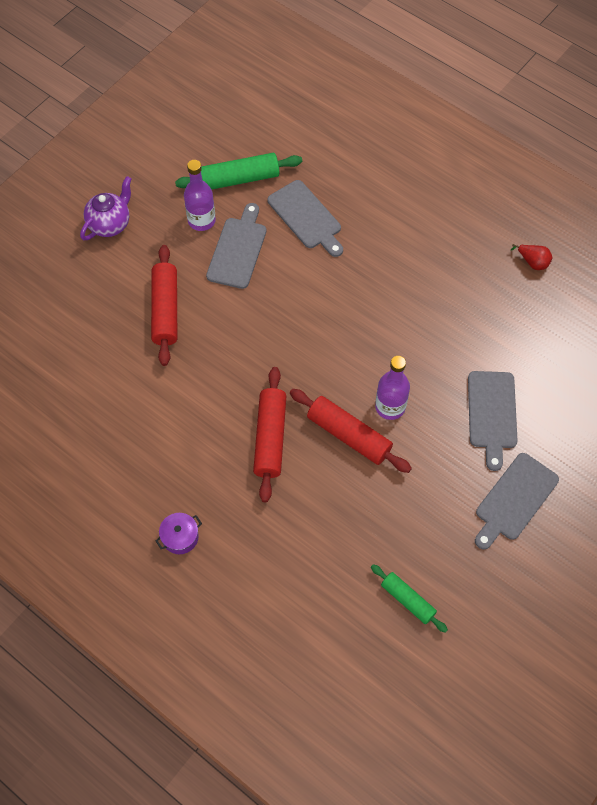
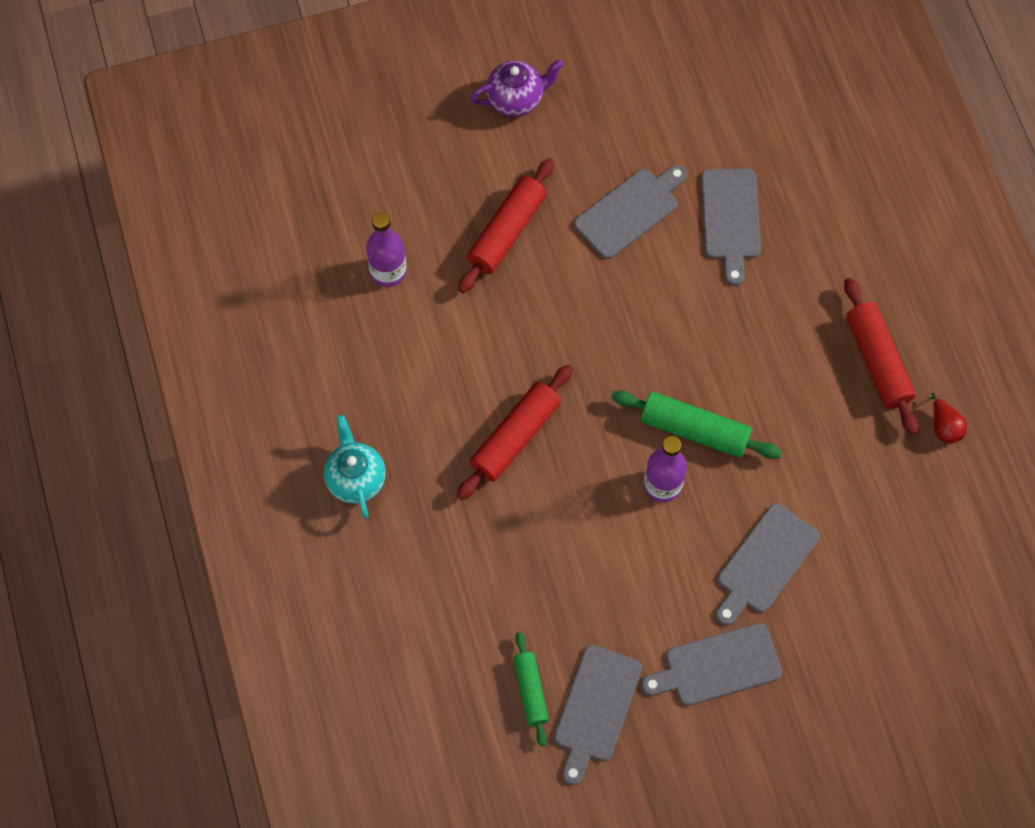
camera: 35 degrees right, 5 degrees up
(180, 537) = (356, 479): purple pot -> turquoise teapot
(201, 220) = (615, 154): purple bottle -> purple bottle (388, 271)
(239, 179) = (690, 130): green rolling pin -> green rolling pin (694, 430)
(349, 435) = (597, 486): red rolling pin -> red rolling pin (877, 361)
(459, 582) = (595, 709): none -> grey cutting board

